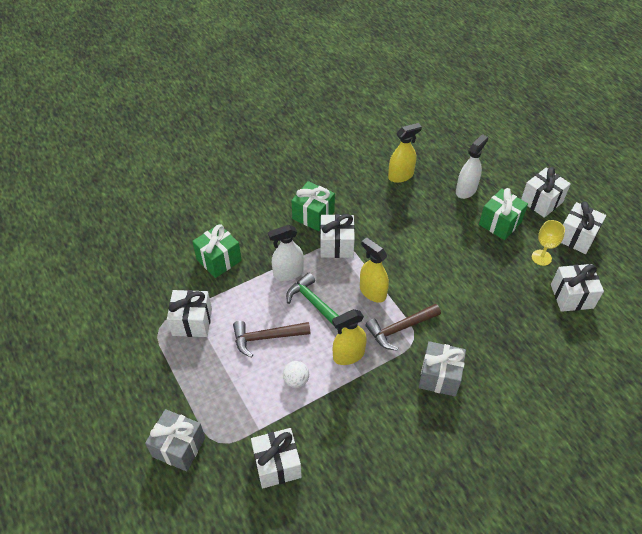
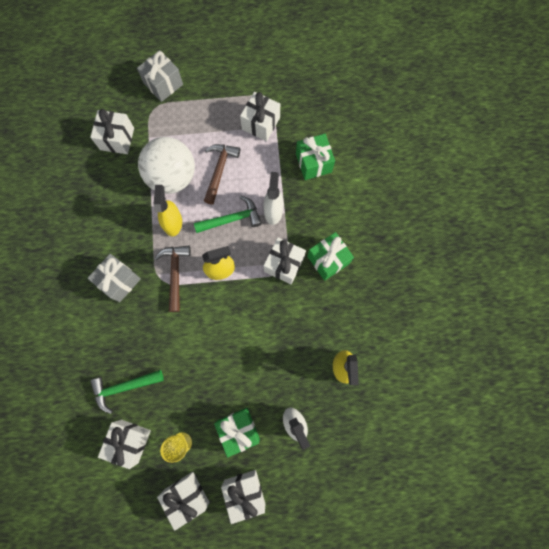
camera: 115 degrees right, 25 degrees up
(296, 380) = (172, 176): white ball -> white ball, size x2.49
(532, 322) = (124, 387): none -> green hammer

